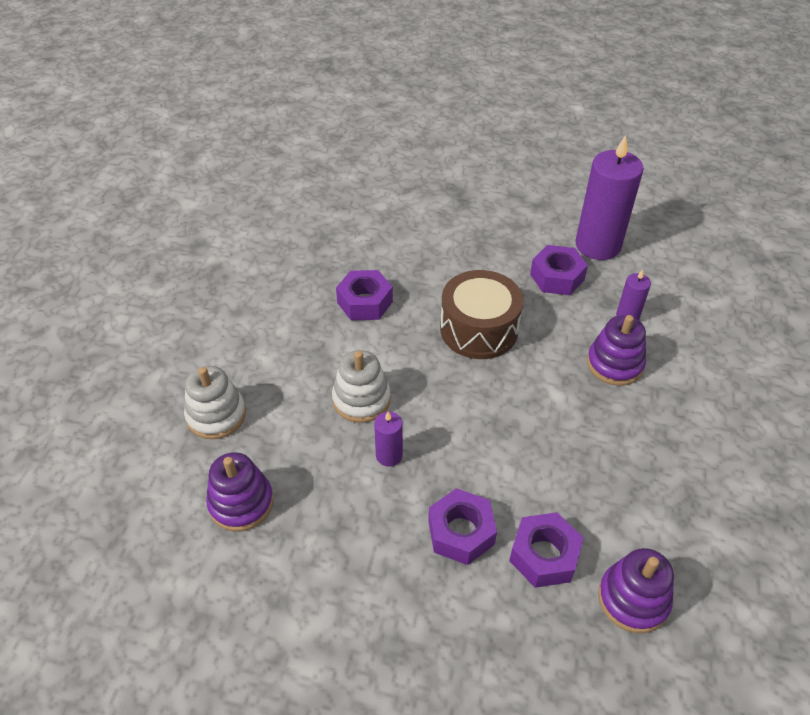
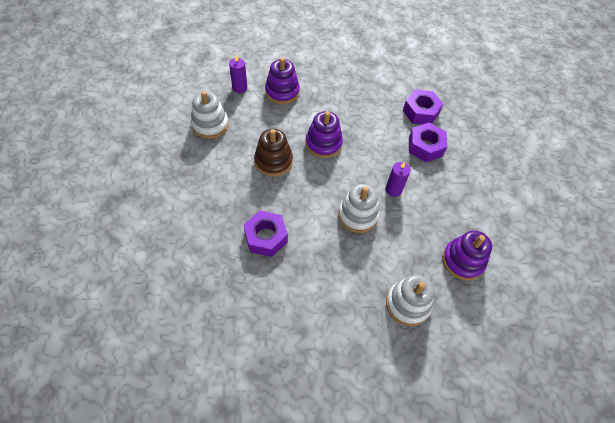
camera: 110 degrees left, 10 degrees up
(479, 329) = (273, 161): brown drum -> brown stacking toy
(557, 277) = (210, 125): purple nut -> white stacking toy
(598, 245) = (171, 105): purple candle -> none
(633, 599) = (425, 79): purple stacking toy -> purple stacking toy (323, 143)

